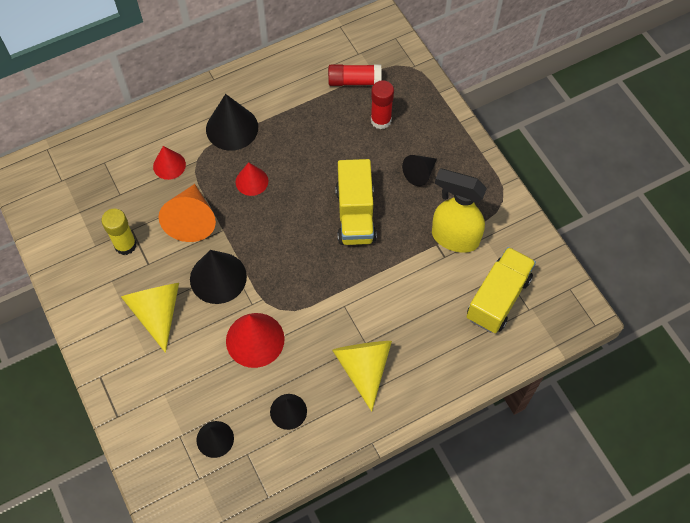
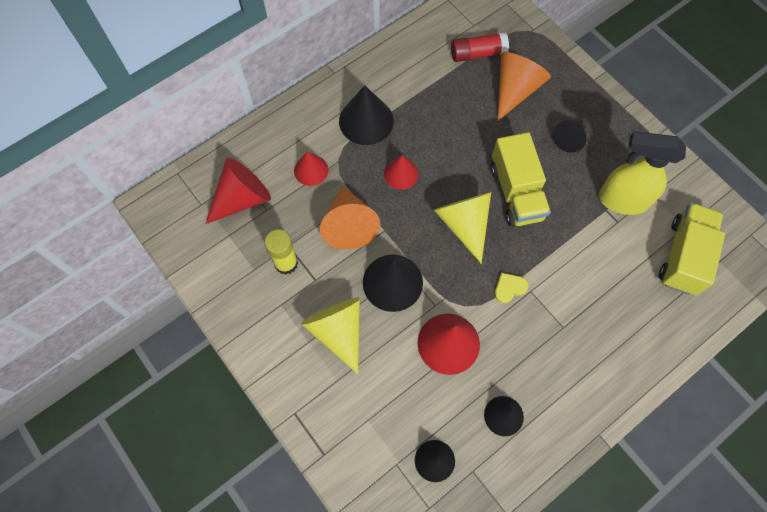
camera: 10 degrees left, 5 degrees up
(100, 181) = (242, 198): none -> red cone
(325, 300) = (509, 288): none -> yellow heart
(363, 368) = (568, 354): yellow cone -> yellow cone (464, 224)
(381, 120) = (515, 90): red glue stick -> orange cone

